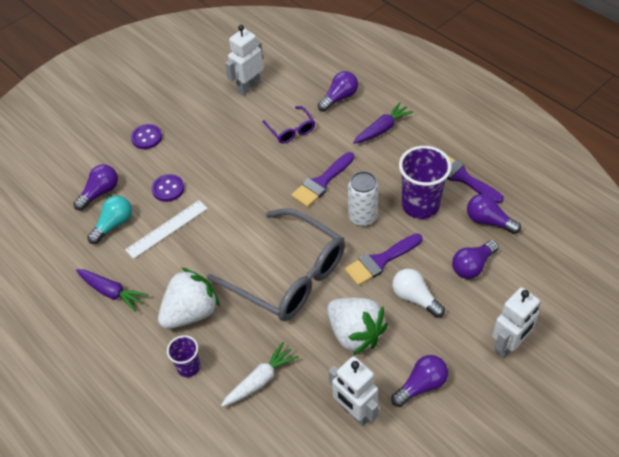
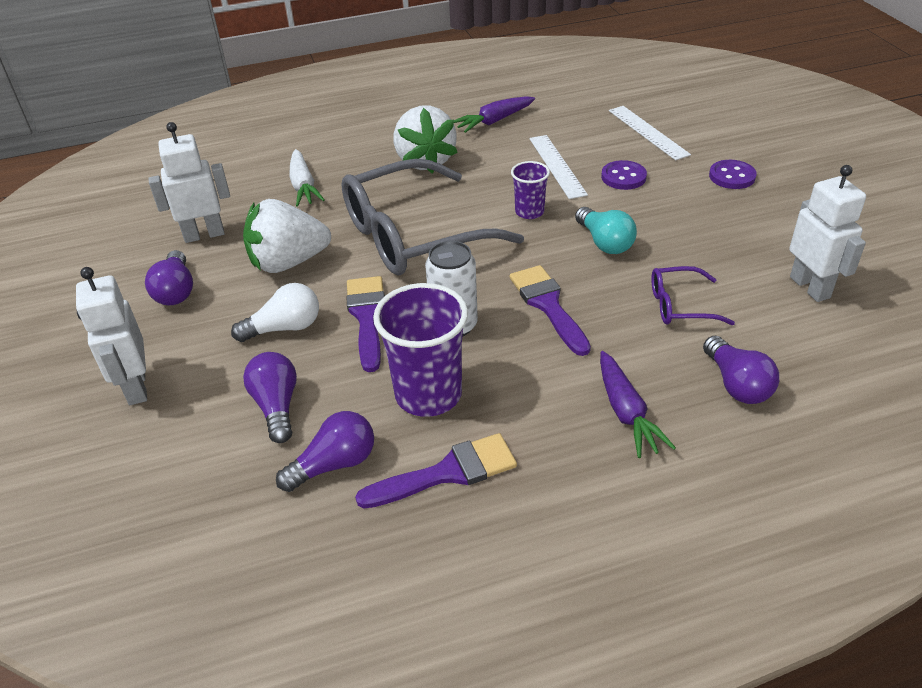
camera: 115 degrees right, 10 degrees down
(100, 193) = (648, 132): purple light bulb -> white ruler
(114, 225) = (589, 134): turquoise light bulb -> turquoise light bulb (604, 242)
(188, 367) = (362, 149): purple cup -> purple cup (529, 212)

